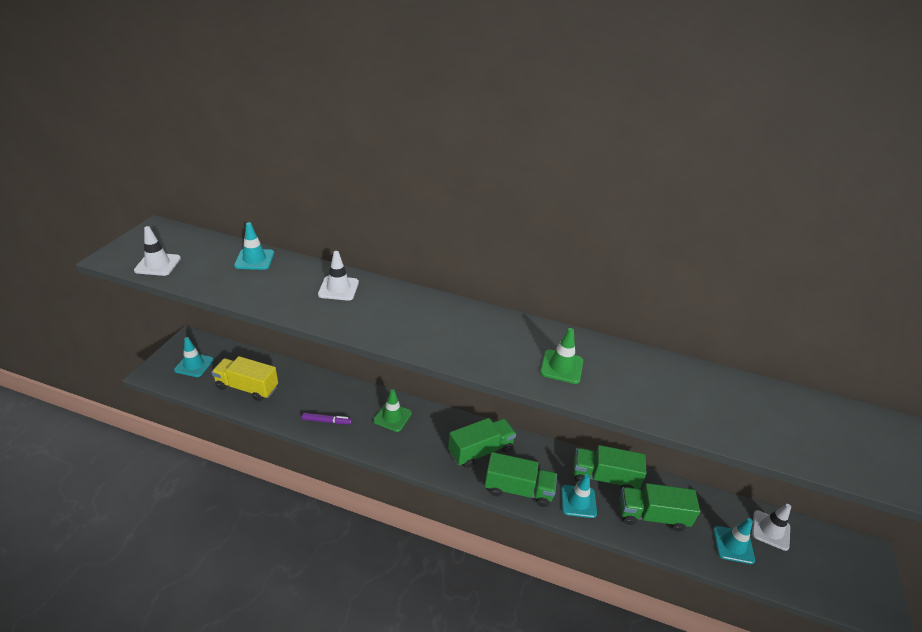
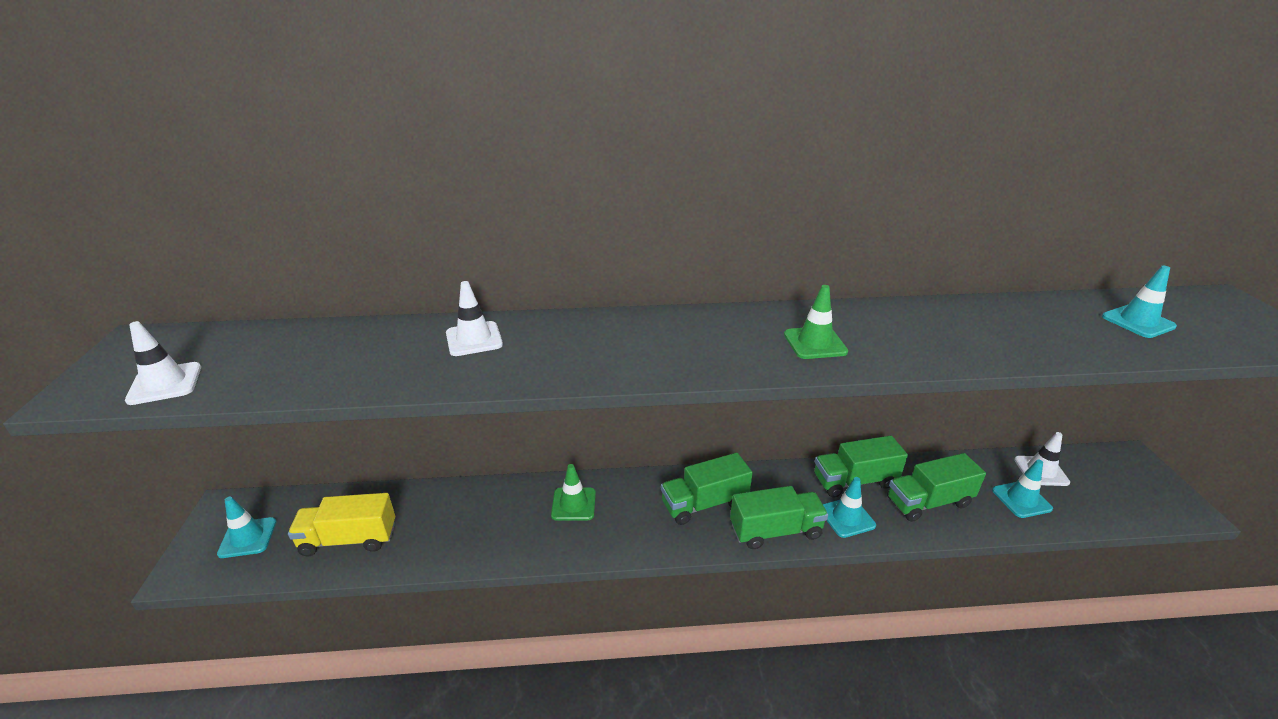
camera: 20 degrees left, 5 degrees down
(254, 259) = (325, 338): turquoise traffic cone -> turquoise traffic cone (1138, 322)
(327, 421) = (490, 541): purple marker -> none
(480, 451) = (704, 504): green truck -> green truck turned 150 degrees counterclockwise

